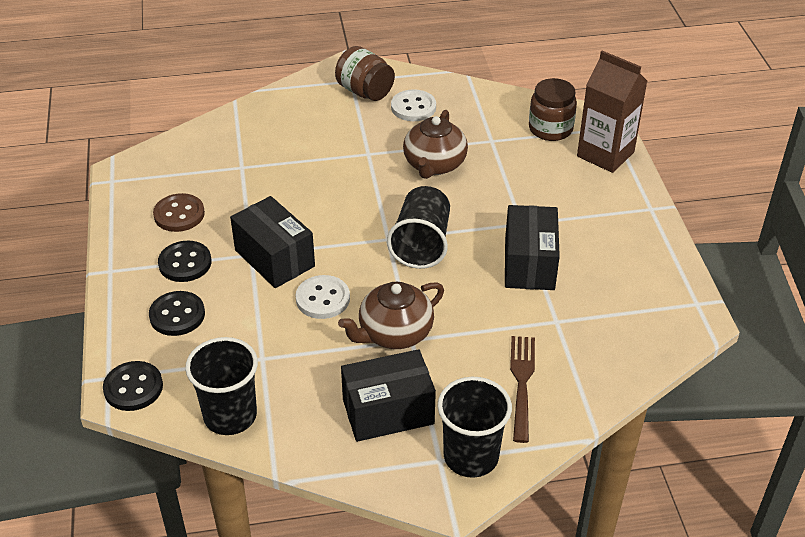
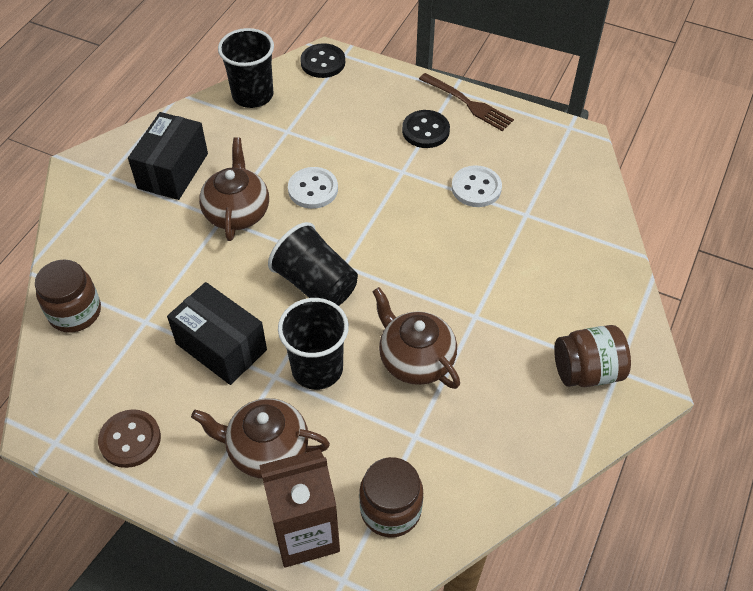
camera: 125 degrees right, 10 degrees up
(177, 315) = (372, 106): black button -> none
(179, 214) = (490, 149): brown button -> brown button (130, 439)
(274, 258) = (385, 182): black box -> none
(413, 107) = (526, 399): white button -> white button (476, 188)
(471, 456) = (92, 192): black cup -> black cup (317, 369)
(522, 383) = (115, 258): brown fork -> brown fork (468, 103)
(576, 197) = (267, 450): none -> brown teapot
(596, 370) = (75, 312): none -> brown jar

